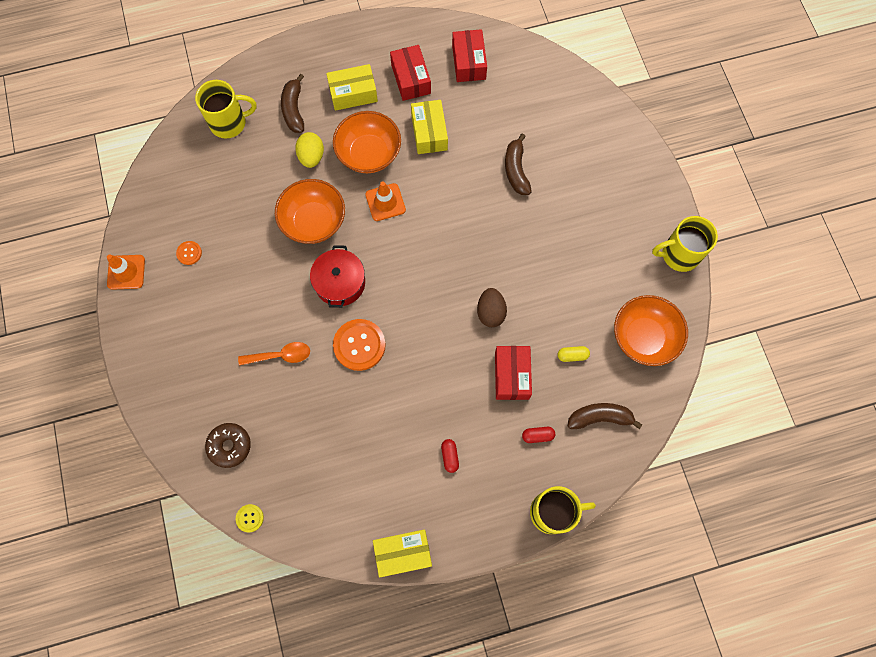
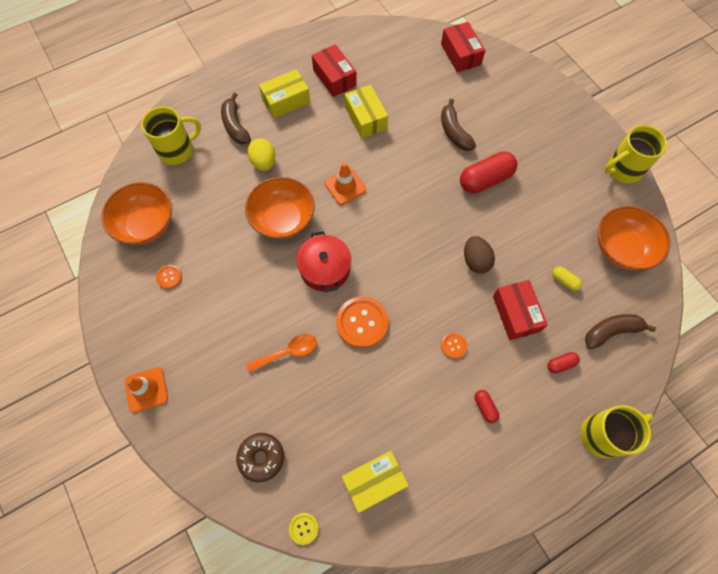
camera: 15 degrees left, 5 degrees down
(126, 272) = (109, 310): orange traffic cone -> orange traffic cone (146, 389)
(369, 154) = (316, 148): orange bowl -> orange bowl (146, 224)
(403, 553) = (472, 520): yellow box -> yellow box (374, 482)
(440, 390) = (453, 345): none -> orange button
(468, 62) = (381, 53): red box -> red box (460, 54)
(530, 230) = (485, 180): none -> red capsule
(572, 355) = (564, 281): yellow capsule -> yellow capsule turned 60 degrees clockwise

